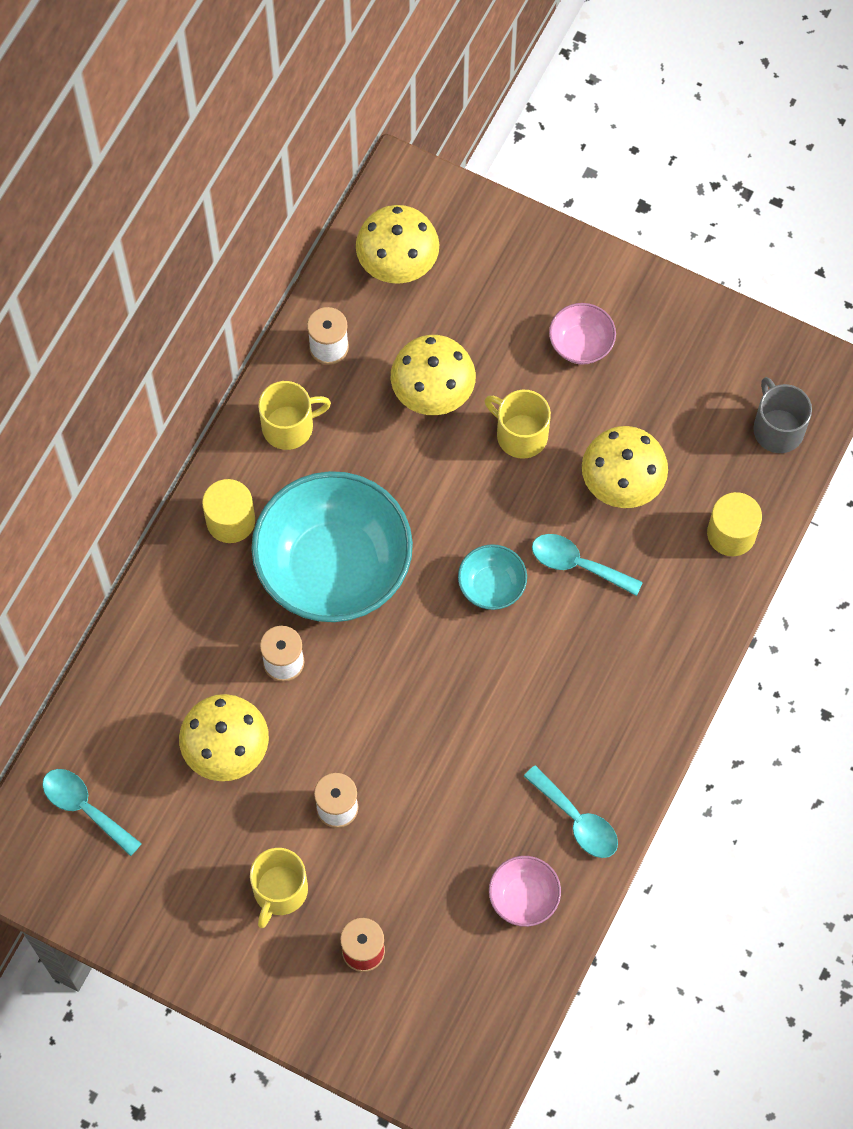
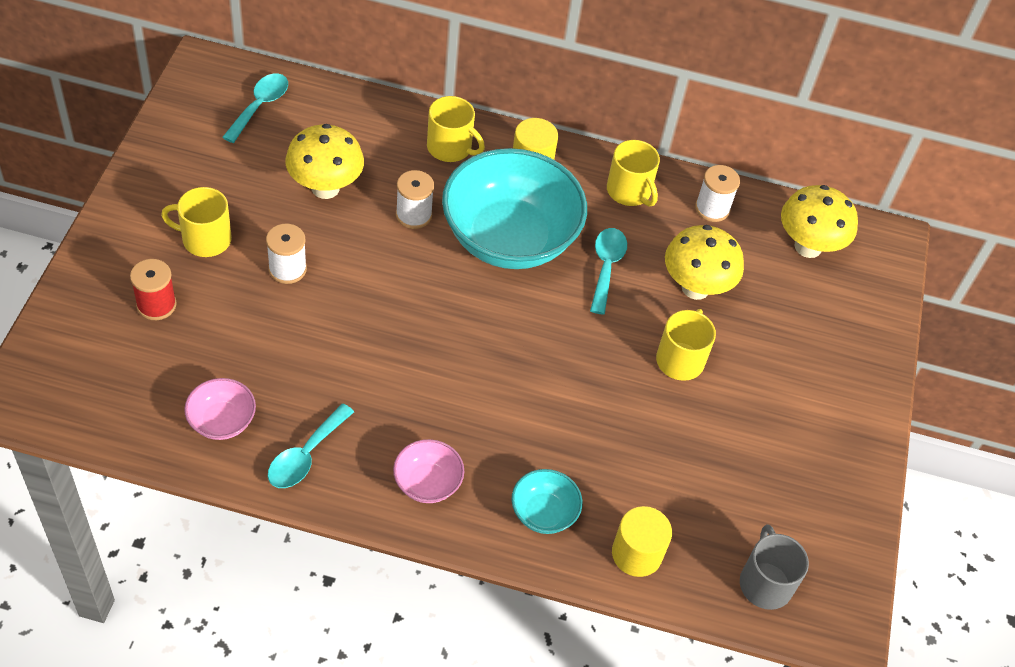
camera: 70 degrees right, 15 degrees down
(190, 604) = (450, 147): none -> yellow mug
(491, 586) = (524, 356): turquoise bowl -> turquoise bowl (543, 513)
(577, 564) = (565, 422): turquoise spoon -> turquoise spoon (606, 267)
(581, 344) = (789, 396): pink bowl -> pink bowl (427, 483)
(621, 485) = (657, 449): yellow mushroom -> none
(777, 428) = (765, 583): grey mug -> grey mug turned 60 degrees counterclockwise

